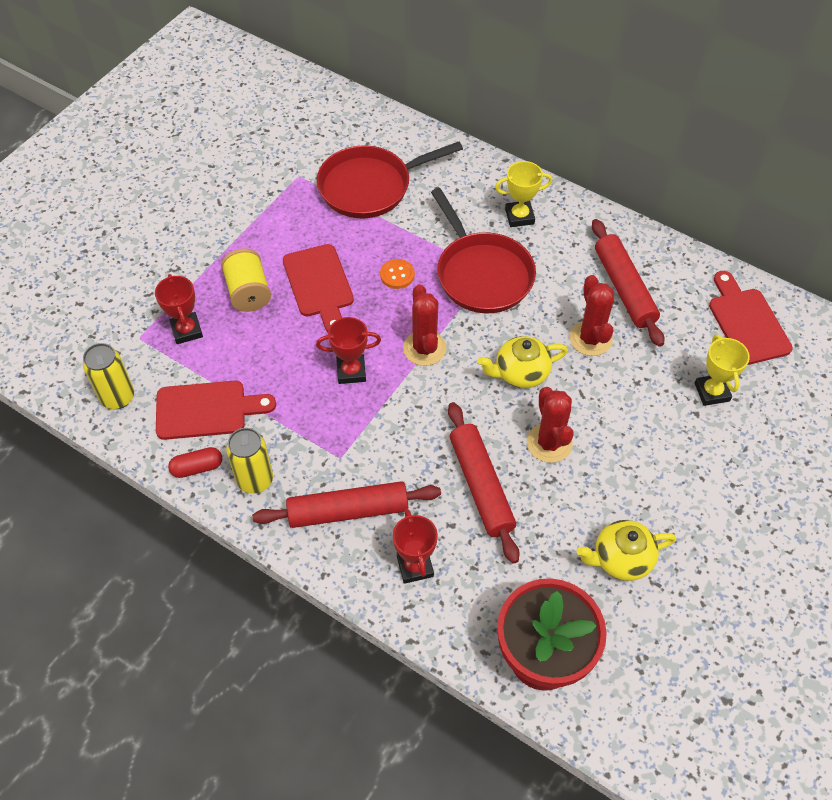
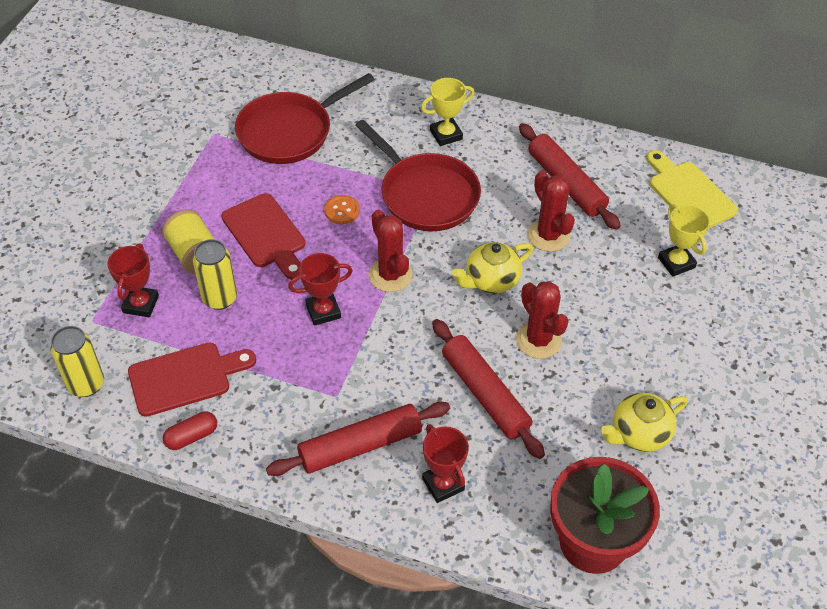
camera: 15 degrees left, 5 degrees down
(187, 330) = (141, 304): red trophy -> red trophy turned 45 degrees clockwise
(255, 480) = (256, 436): yellow can -> yellow can (219, 298)
(746, 322) = (688, 193): red cutting board -> yellow cutting board

